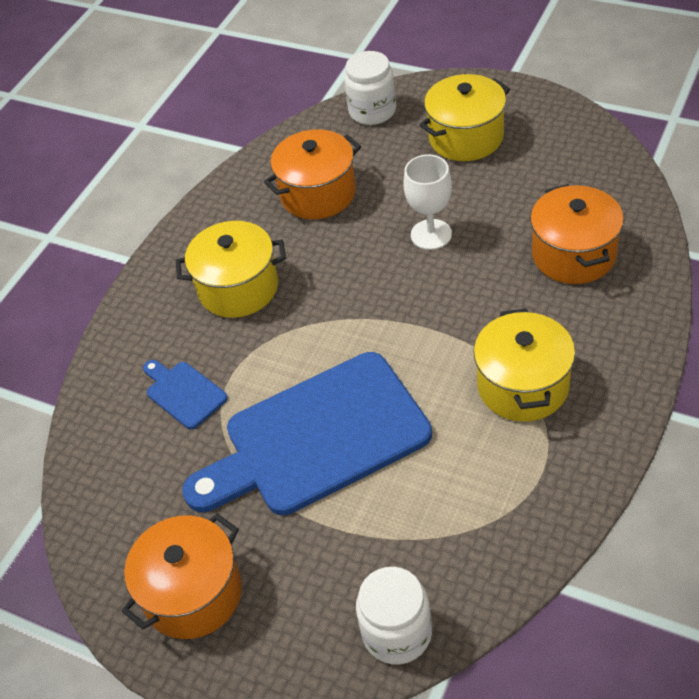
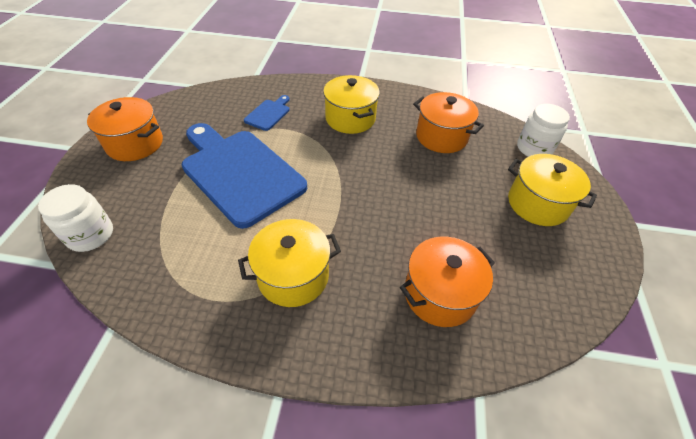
camera: 65 degrees right, 0 degrees up
(431, 234) = (427, 199): white goblet -> none

